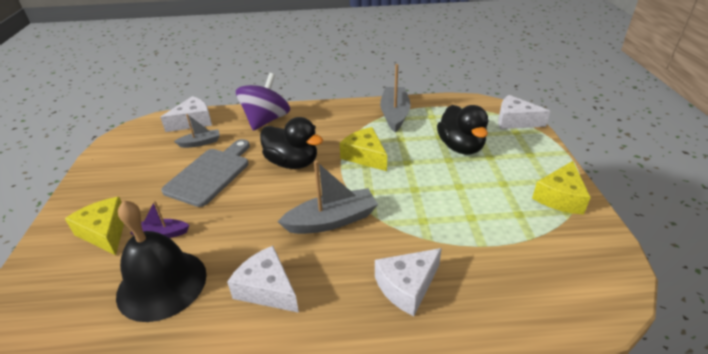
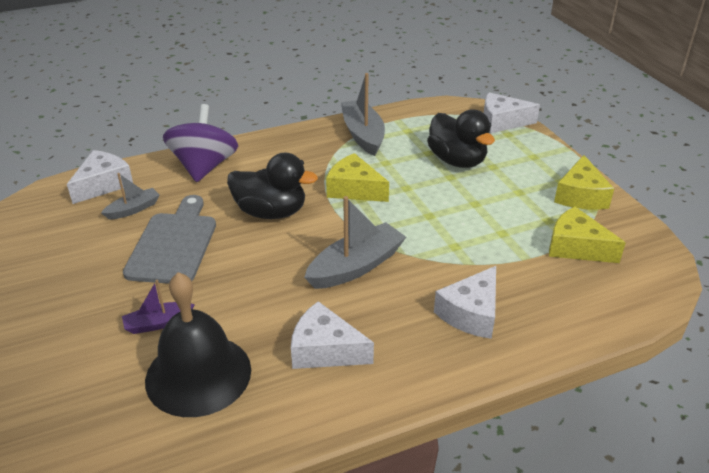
camera: 20 degrees left, 0 degrees up
(105, 232) = (81, 338): yellow cheese -> yellow cheese (576, 247)

